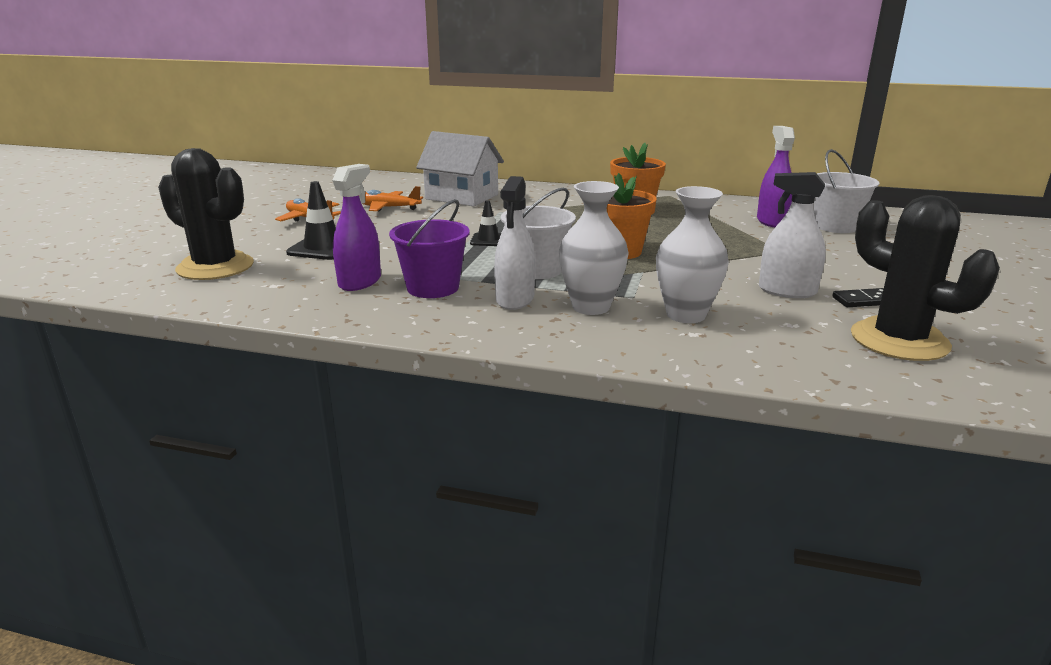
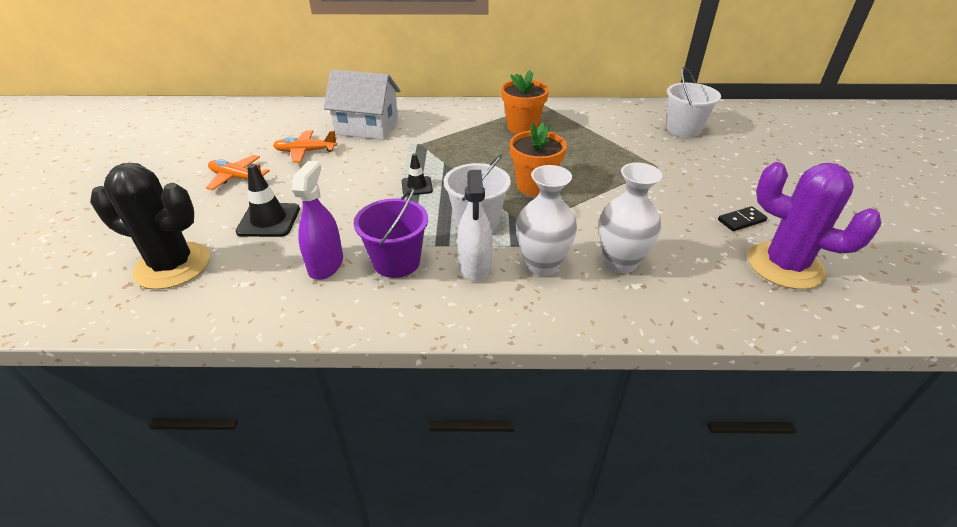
camera: 15 degrees left, 15 degrees up
(771, 221) = (635, 129): purple spray bottle -> none
(787, 291) = (682, 218): white spray bottle -> none
(899, 340) = (784, 266): black cactus -> purple cactus

